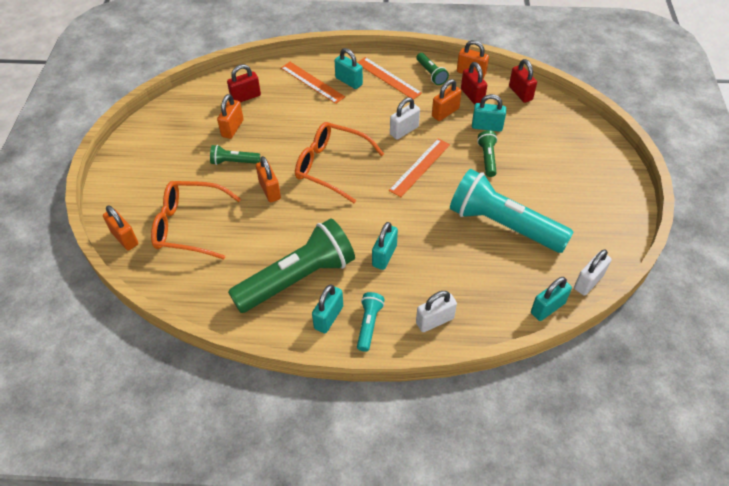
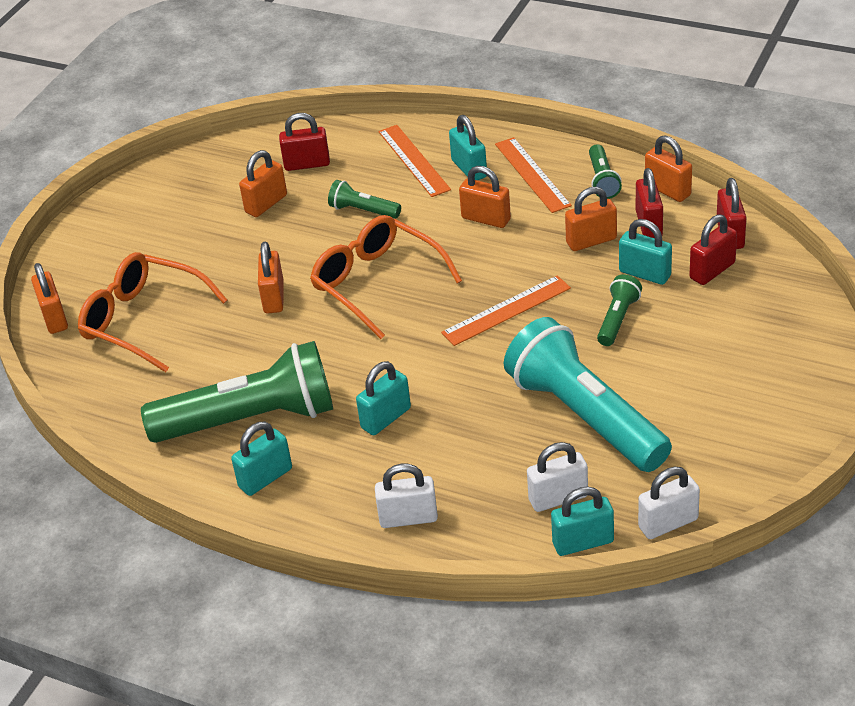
camera: 25 degrees right, 10 degrees down
(234, 162) = (245, 249): green flashlight -> green flashlight (363, 211)
(369, 324) = (314, 500): turquoise flashlight -> none
(376, 111) = (486, 219): none -> orange padlock
(404, 130) = (512, 255): white padlock -> white padlock (558, 498)
(523, 117) = (712, 271): none -> red padlock

